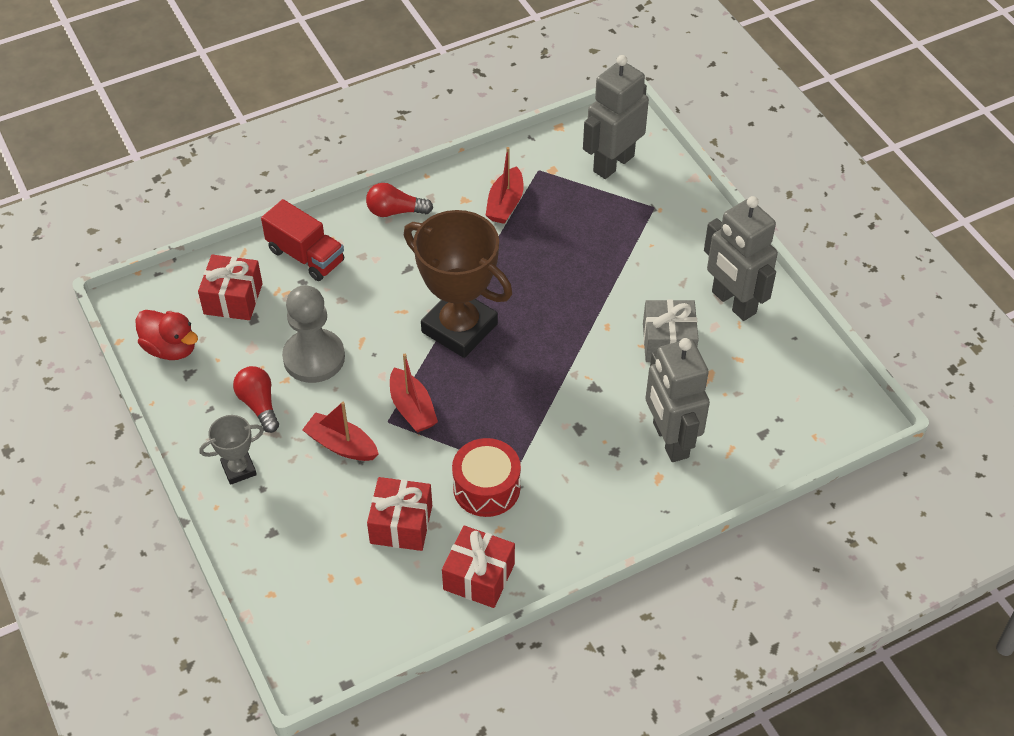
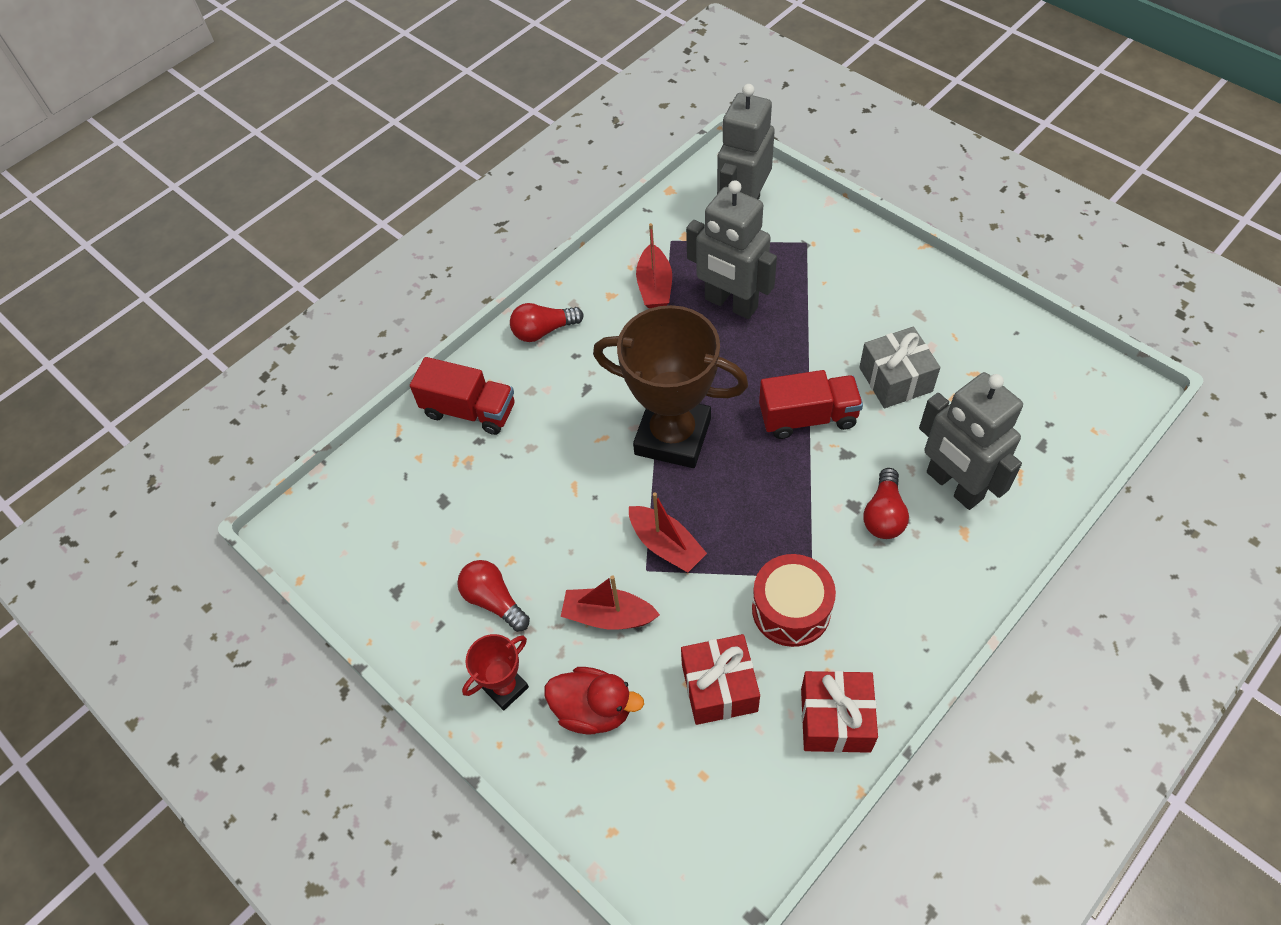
camera: 15 degrees left, 5 degrees up
(171, 348) = (363, 568): red duck -> red duck (593, 710)
(233, 299) = (410, 486): red gift -> none
(239, 469) = (505, 687): grey trophy -> red trophy
(314, 358) = (531, 524): grey pawn -> none
(578, 349) = (808, 417): none -> red truck
(599, 443) = (884, 515): none -> red light bulb
(733, 303) = (937, 316): grey robot -> grey robot (730, 304)

